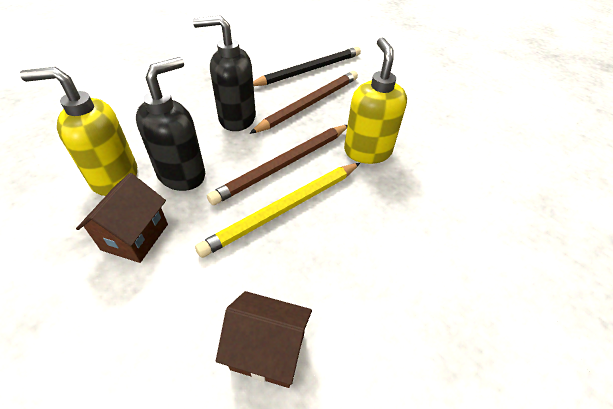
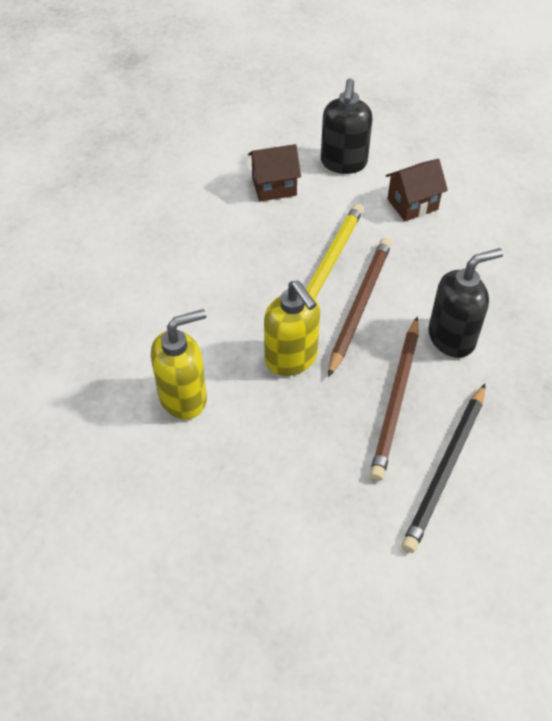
camera: 155 degrees right, 5 degrees up
(114, 178) = (481, 232): yellow soap dispenser -> yellow soap dispenser (183, 397)
(135, 237) = (412, 204): brown house -> brown house turned 75 degrees clockwise
(182, 175) = (433, 258): black soap dispenser -> black soap dispenser (343, 163)

